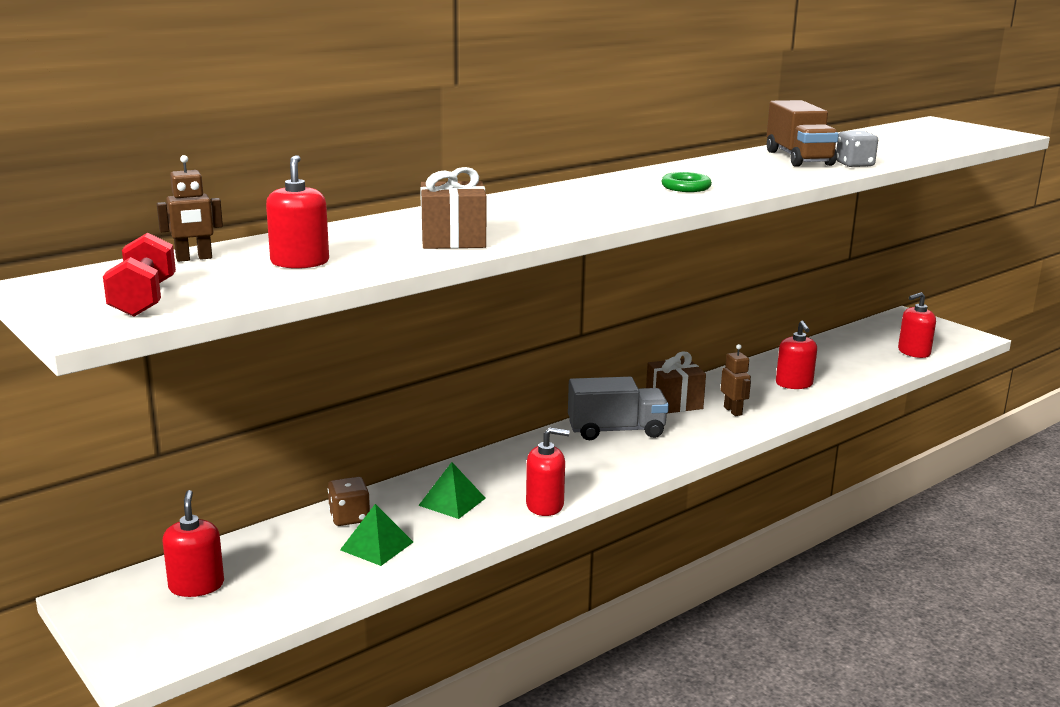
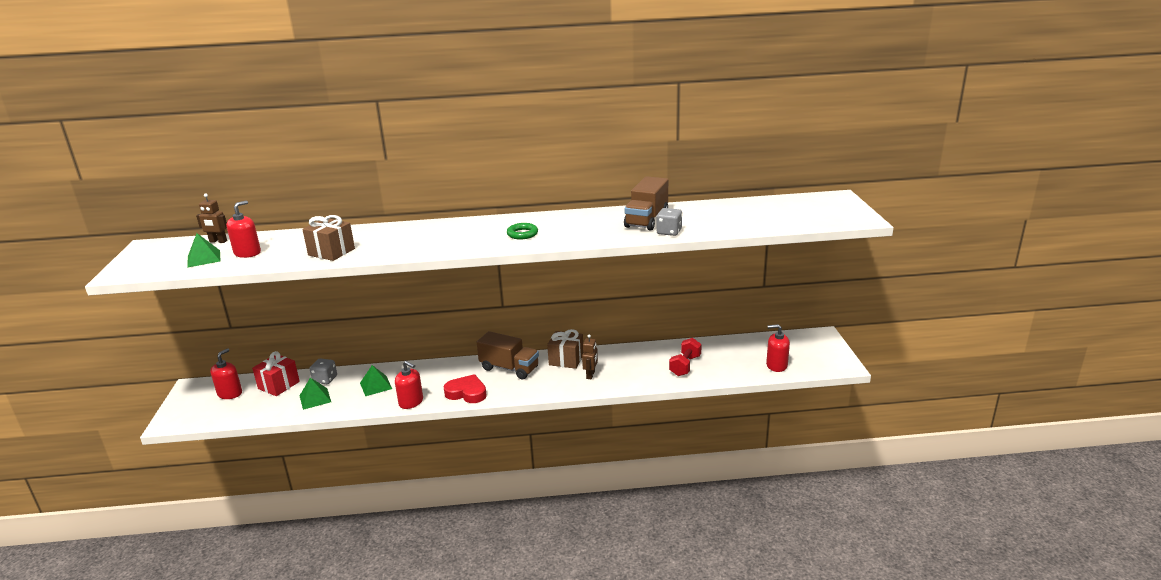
camera: 35 degrees right, 5 degrees up
(144, 299) = (159, 263): red dumbbell -> red dumbbell (685, 366)
(228, 280) = (203, 258): none -> green pyramid
(275, 547) = (279, 385): none -> red gift
(349, 517) = (325, 379): brown dice -> grey dice
(607, 472) = (466, 393): none -> red heart
(616, 430) = (509, 368): grey truck -> brown truck
(794, 384) = (656, 367): red soap dispenser -> none

